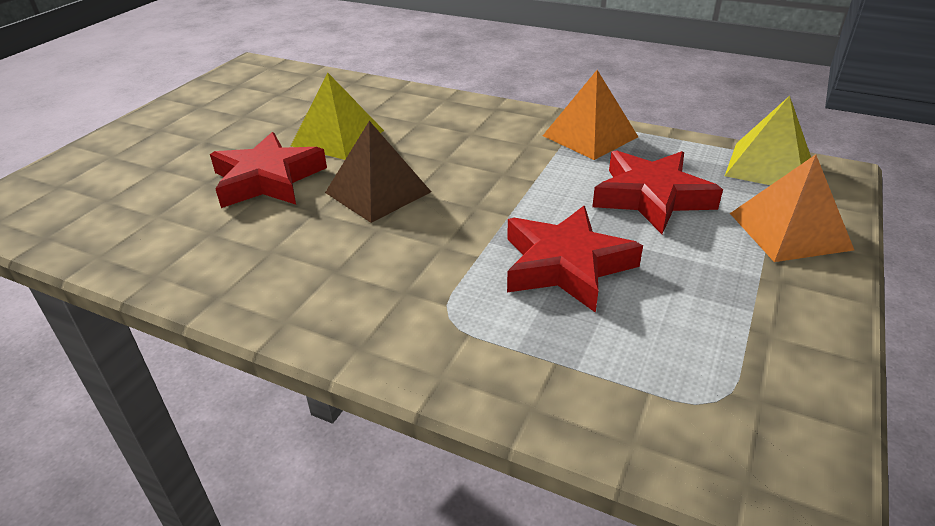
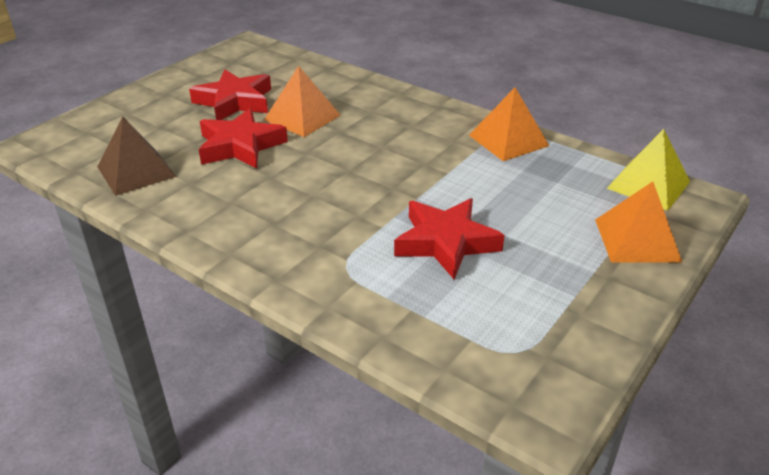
camera: 10 degrees right, 0 degrees up
(338, 138) = (302, 117): yellow pyramid -> orange pyramid
(378, 192) = (321, 166): brown pyramid -> brown pyramid (136, 171)
(651, 197) = (536, 198): red star -> red star (234, 101)

